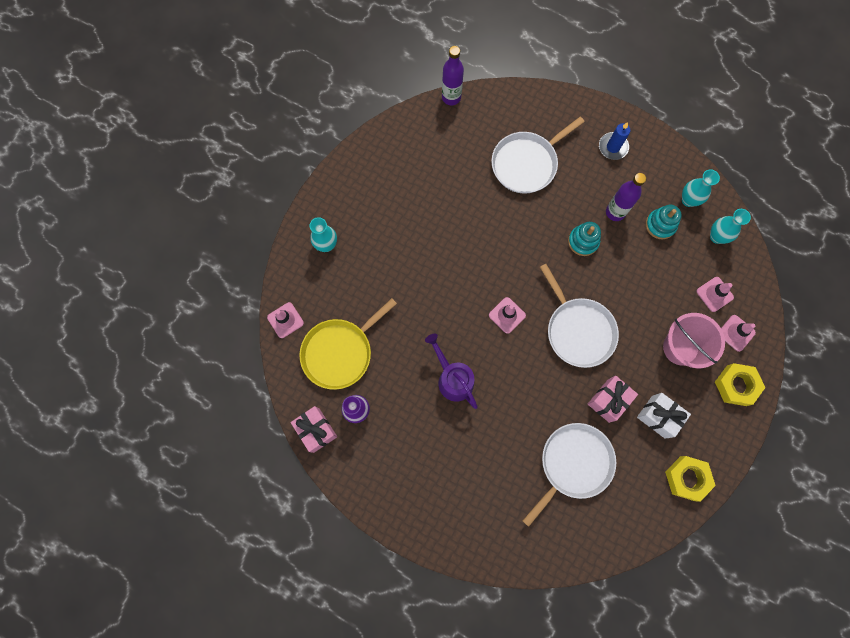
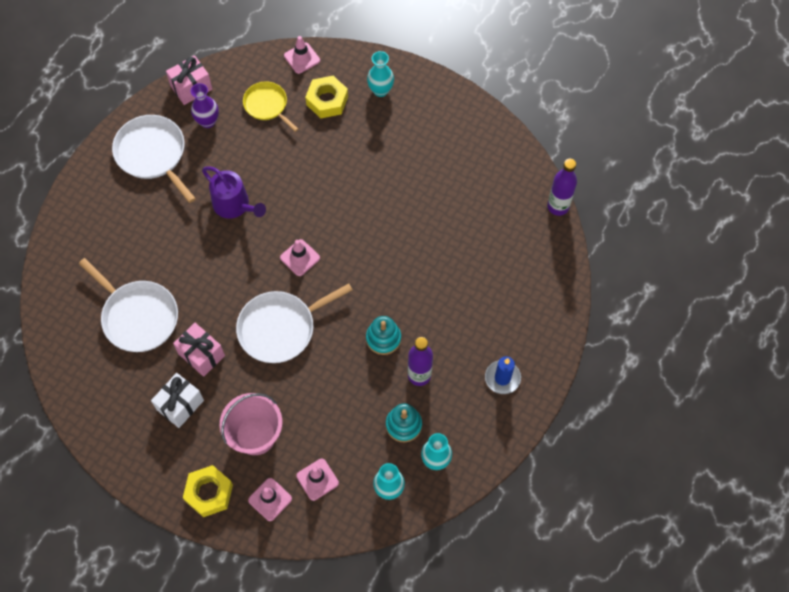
camera: 90 degrees right, 10 degrees down
(340, 352) = (267, 105): yellow pan -> yellow pan, size x0.62
(453, 378) = (234, 205): purple watering can -> purple watering can turned 75 degrees clockwise
(526, 163) = (478, 283): white pan -> white pan (153, 154)
(687, 478) = (112, 429): yellow nut -> yellow nut (327, 100)

